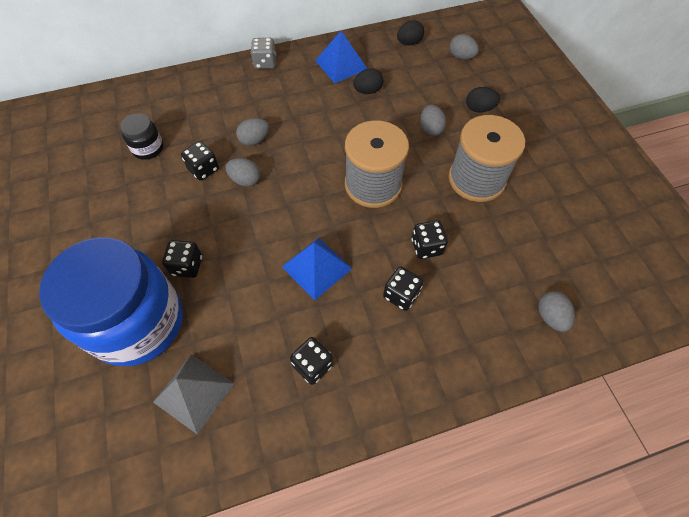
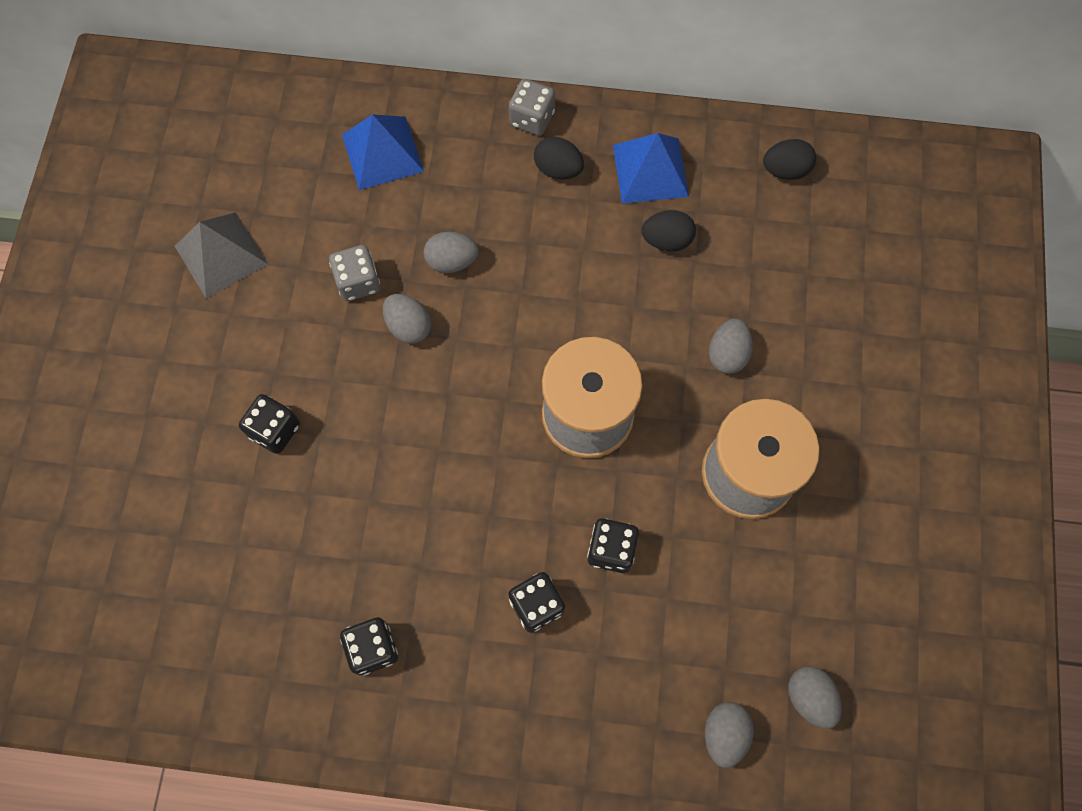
camera: 25 degrees right, 10 degrees up
(138, 322) = (183, 486): blue jar -> none
(148, 148) = (295, 211): black jar -> none
(194, 392) = (214, 614): grey pyramid -> grey pyramid (221, 255)
(203, 169) = (358, 282): black dice -> grey dice
(317, 267) = (443, 511): blue pyramid -> blue pyramid (382, 153)
(461, 57) = (858, 234): grey egg -> grey egg (809, 698)
(479, 109) = (827, 349): black egg -> black egg (558, 169)

